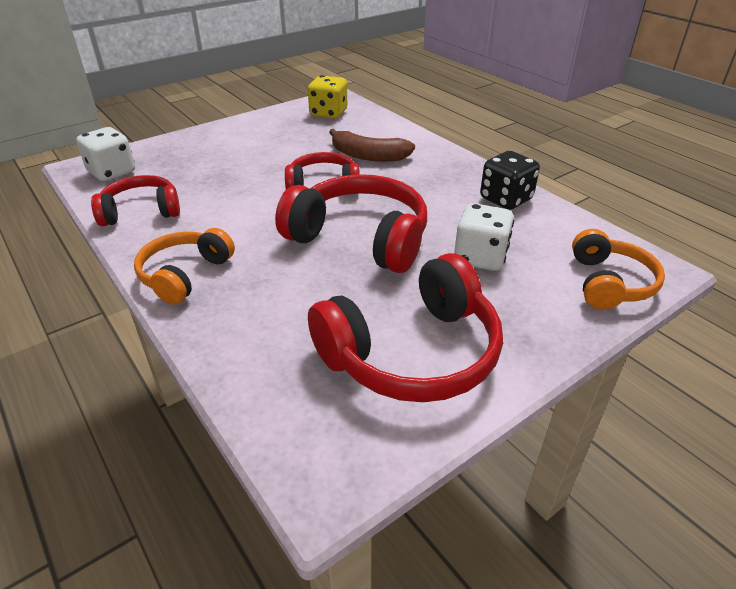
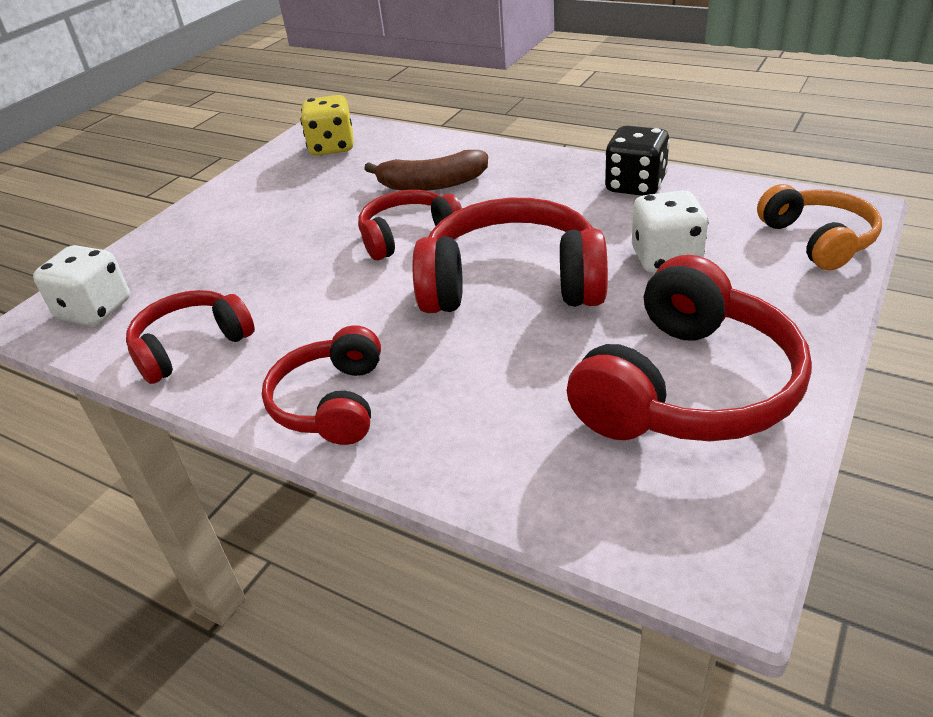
camera: 20 degrees left, 0 degrees up
(185, 275) = (331, 403): orange headphones -> red headphones

